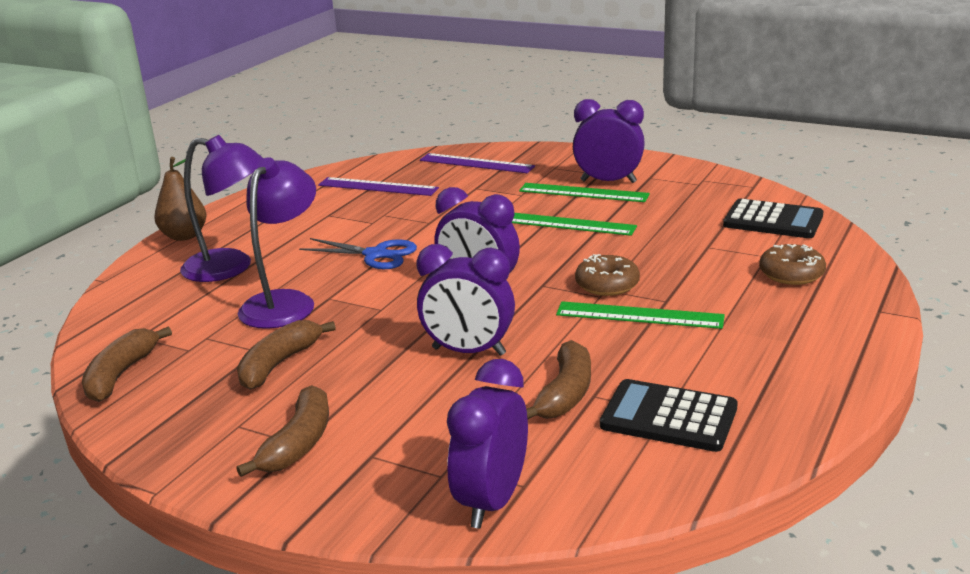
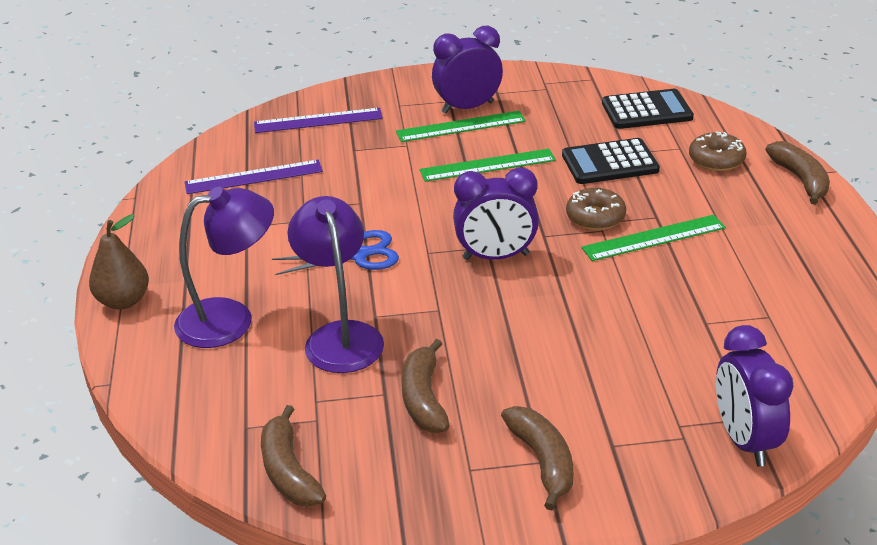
camera: 35 degrees left, 10 degrees up
(469, 351) = (567, 322): purple clock -> none
(565, 393) = (685, 330): brown banana -> brown banana (800, 179)
(669, 417) = (776, 319): black calculator -> black calculator (610, 163)

